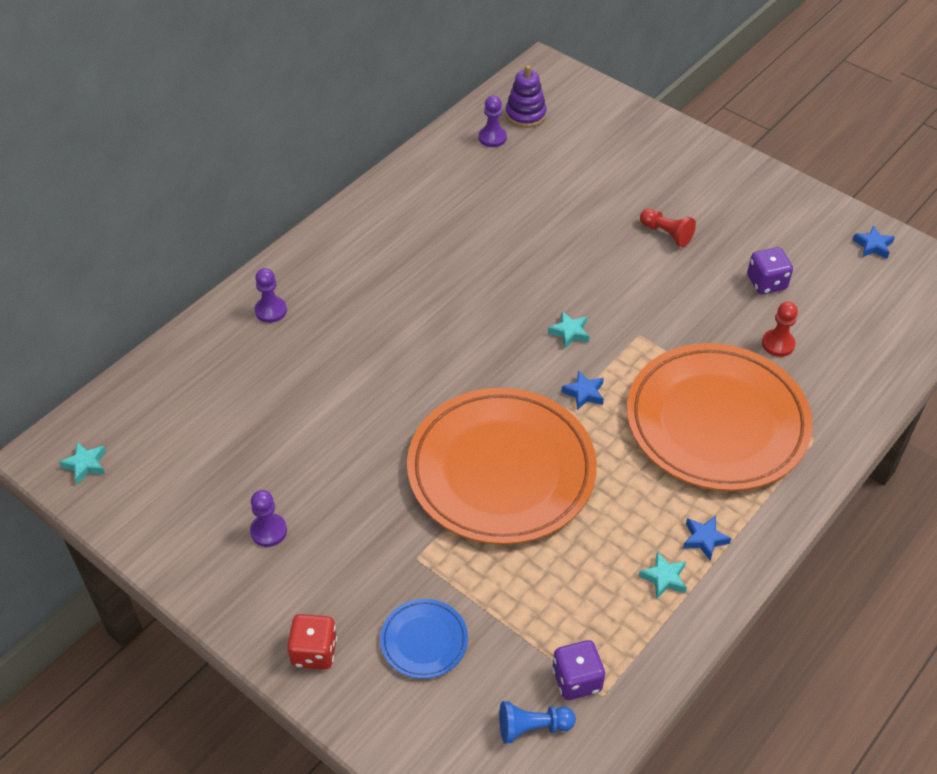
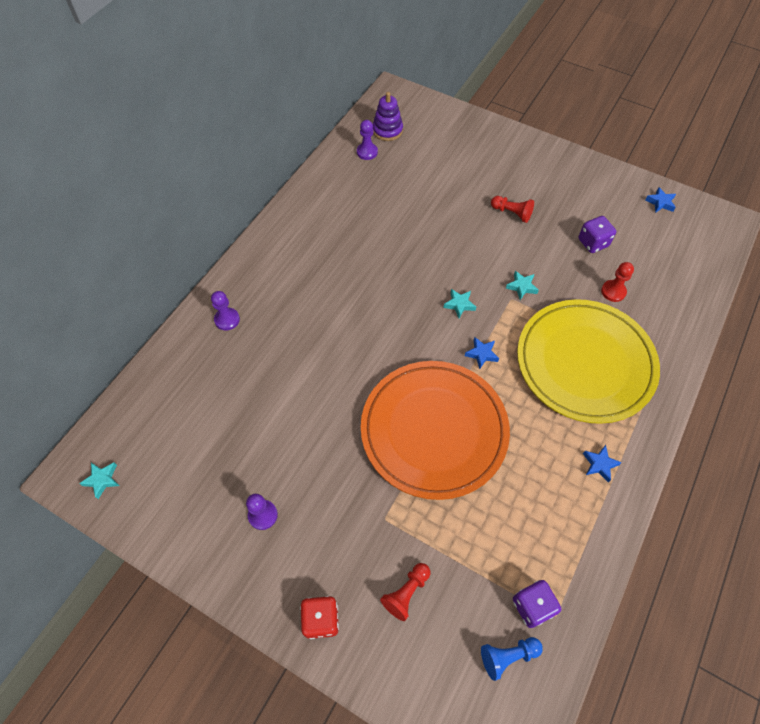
camera: 10 degrees left, 10 degrees up
(424, 641) = (406, 593): blue plate -> red pawn
(664, 578) = (577, 503): turquoise star -> turquoise star (521, 287)
(716, 422) = (584, 363): orange plate -> yellow plate

